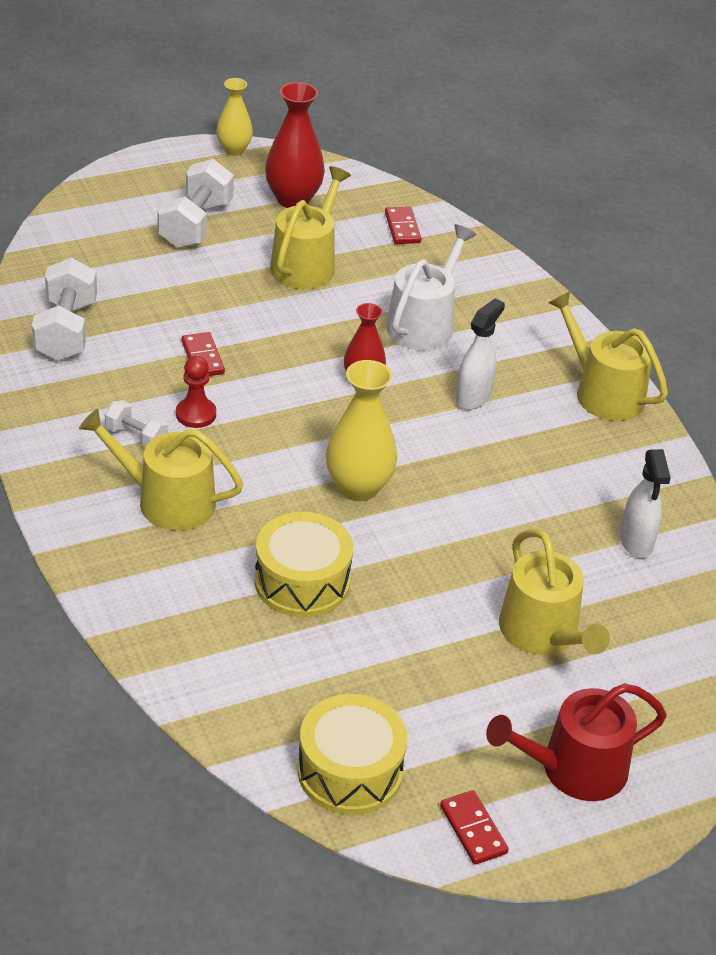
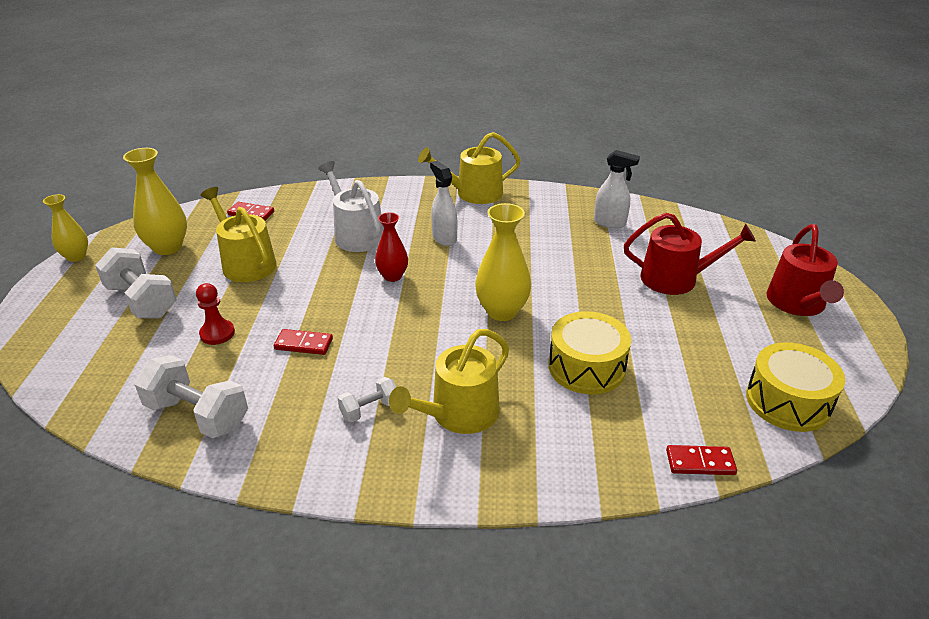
camera: 60 degrees left, 5 degrees down
(196, 414) = (367, 367): red pawn -> red pawn (217, 333)
(293, 199) = (167, 247): red vase -> yellow vase
(473, 830) = (848, 361): red domino -> red domino (700, 462)
(543, 633) = (676, 279): yellow watering can -> red watering can

